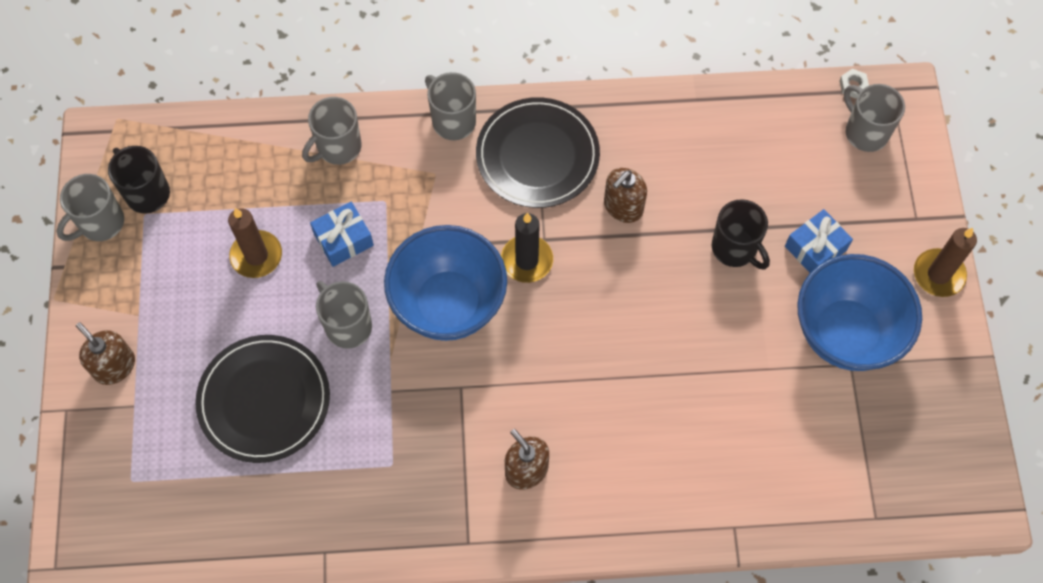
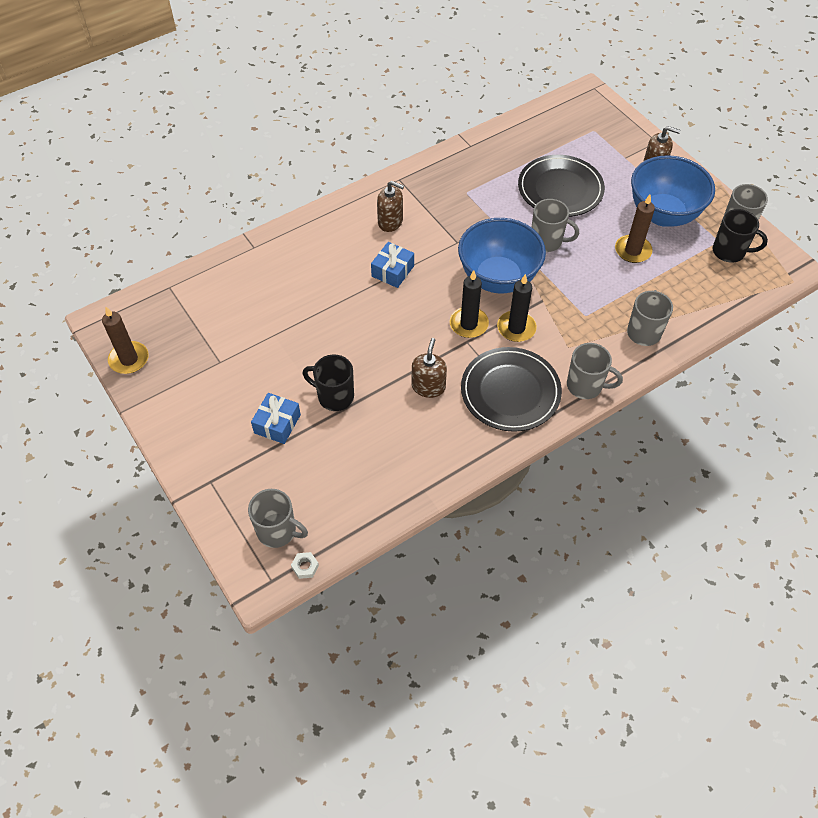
camera: 150 degrees right, 10 degrees down
(343, 239) = (590, 282): blue gift -> blue gift (392, 271)
(475, 226) = (516, 328): none -> black candle
(845, 333) = (231, 379): blue bowl -> blue bowl (663, 214)
(938, 274) = (178, 448): brown candle -> brown candle (129, 359)

